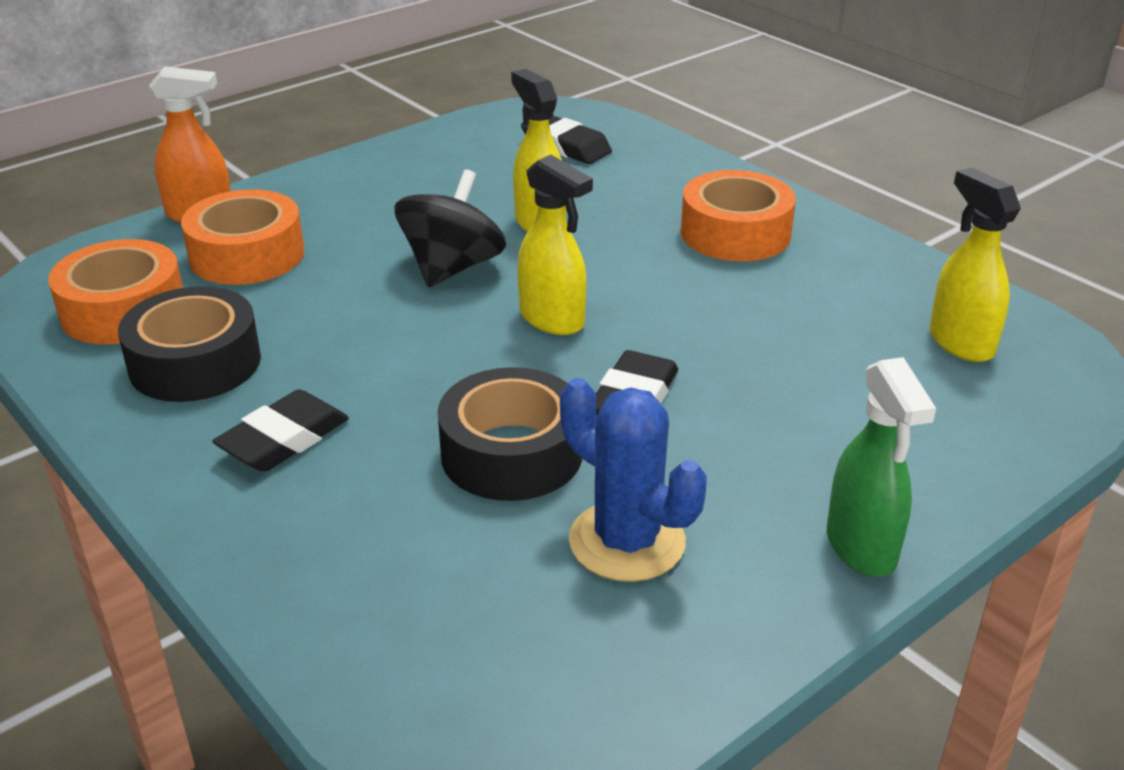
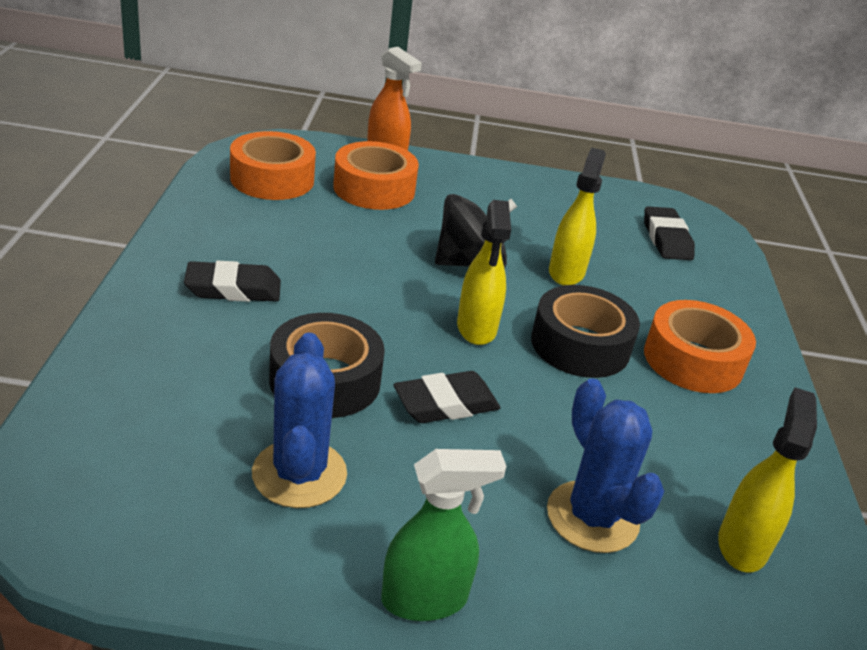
camera: 40 degrees right, 0 degrees up
(195, 363) = (259, 225): black tape -> black tape (580, 345)
(858, 398) = (592, 517): none -> blue cactus
(861, 547) = (425, 599): green spray bottle -> green spray bottle turned 135 degrees counterclockwise

